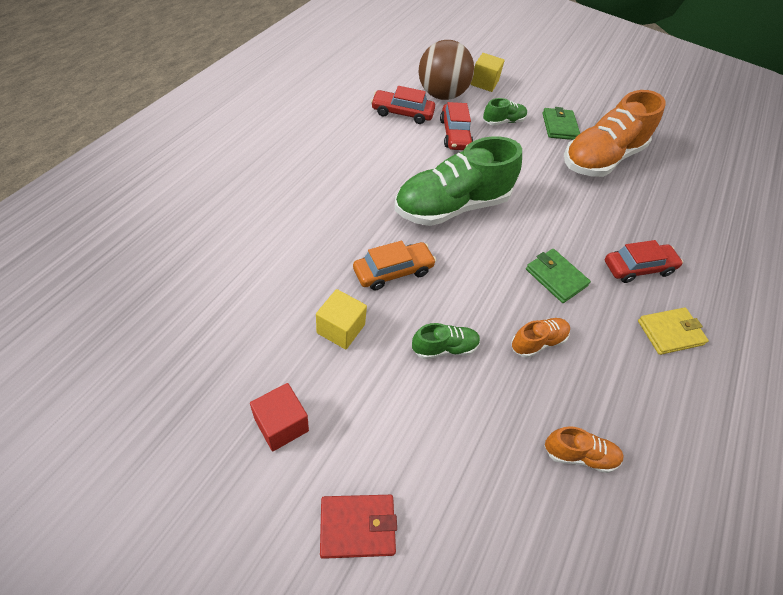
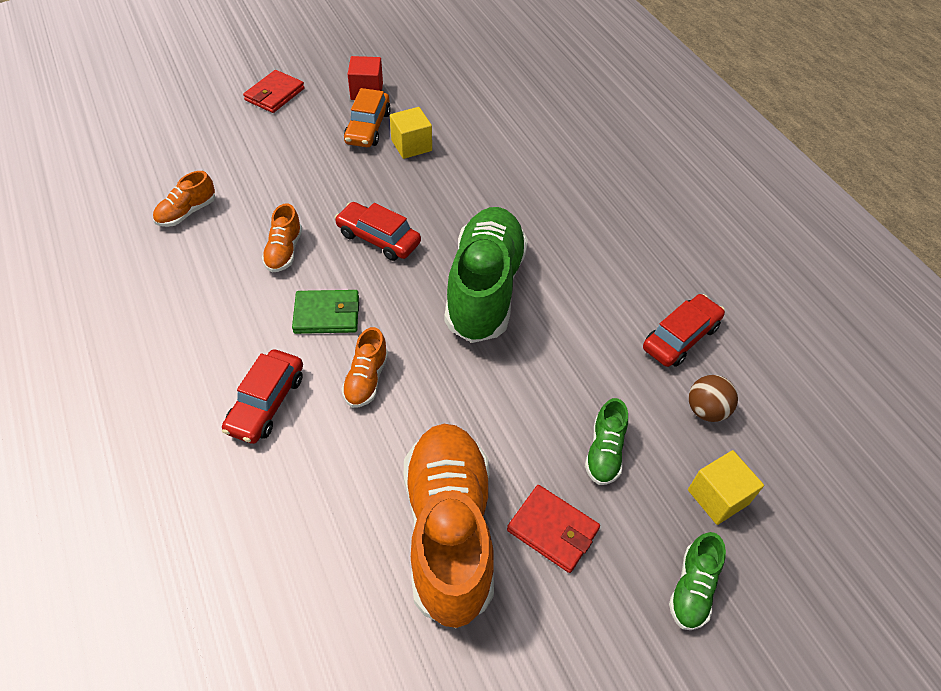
camera: 130 degrees right, 0 degrees up
(393, 271) = (439, 200): orange car -> orange car (368, 127)
(441, 95) = (706, 410): brown ball -> brown ball, size x0.51
(444, 348) = (339, 191): green shoe -> green shoe (692, 588)
(455, 134) = (606, 370): red car -> red car (378, 238)
(559, 126) = (552, 530): green wallet -> red wallet
(572, 230) = (366, 379): none -> orange shoe
(670, 332) = (184, 362): yellow wallet -> none

